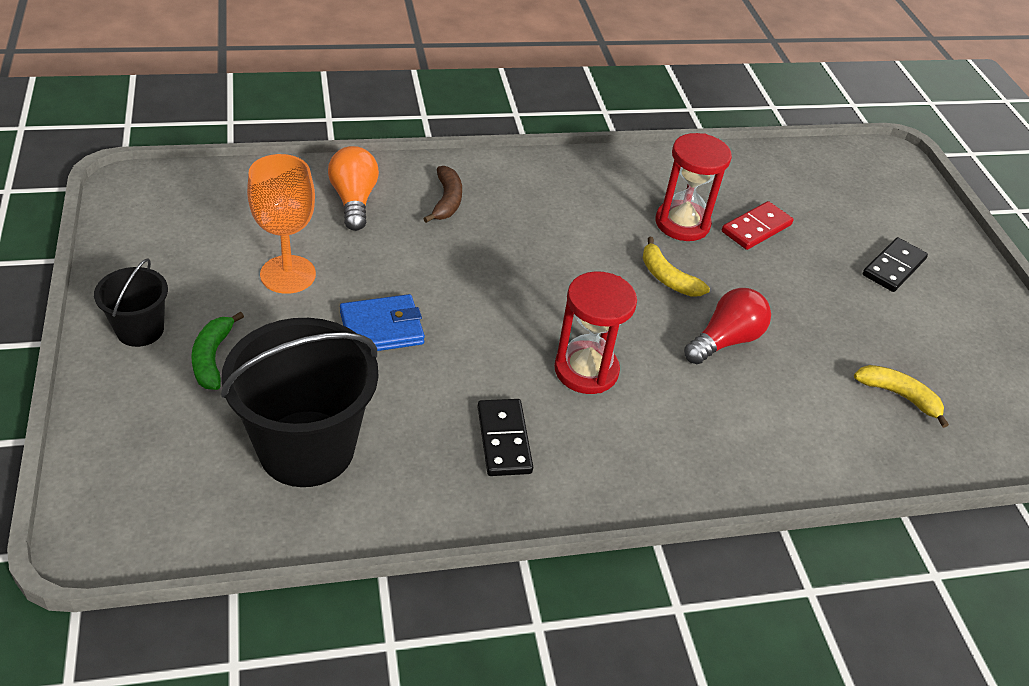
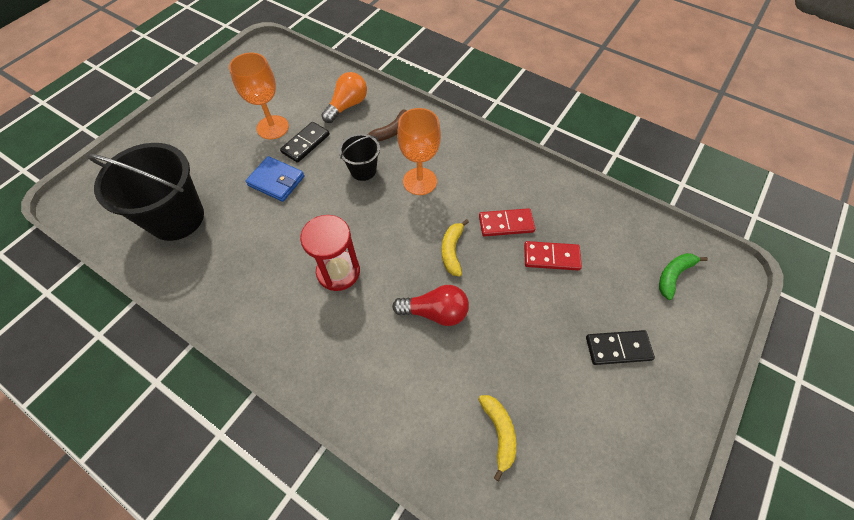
camera: 50 degrees right, 15 degrees up
(140, 330) = (189, 118): black bucket -> black bucket (363, 170)
(212, 358) = (197, 149): green banana -> green banana (673, 275)
(503, 440) = (254, 278): black domino -> black domino (305, 143)
(548, 233) = (420, 181): none -> orange goblet
(682, 223) = (506, 224): red hourglass -> red domino

